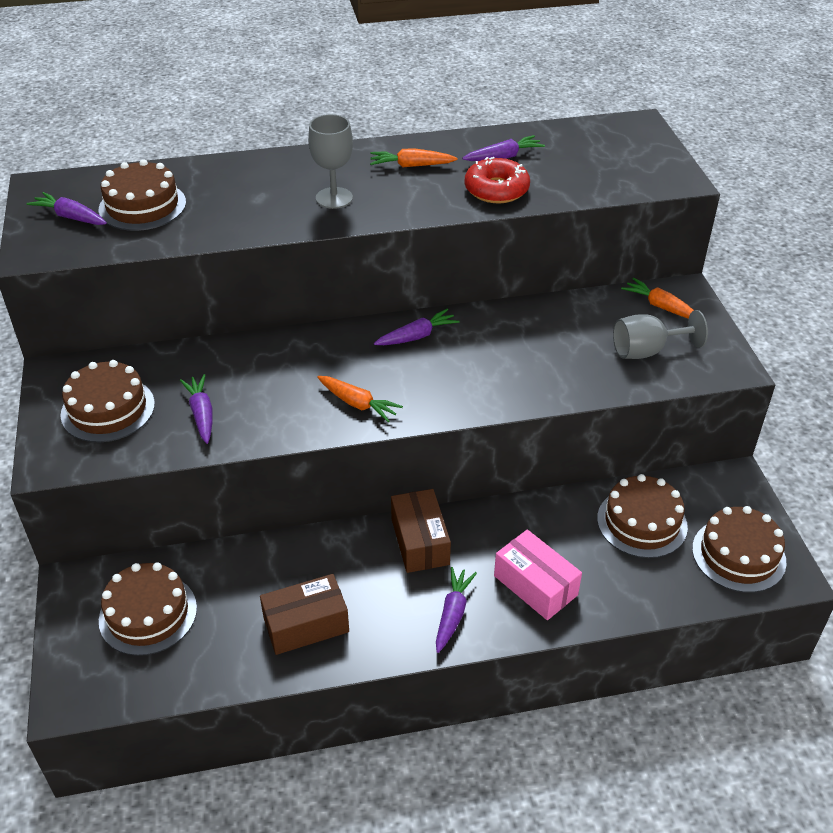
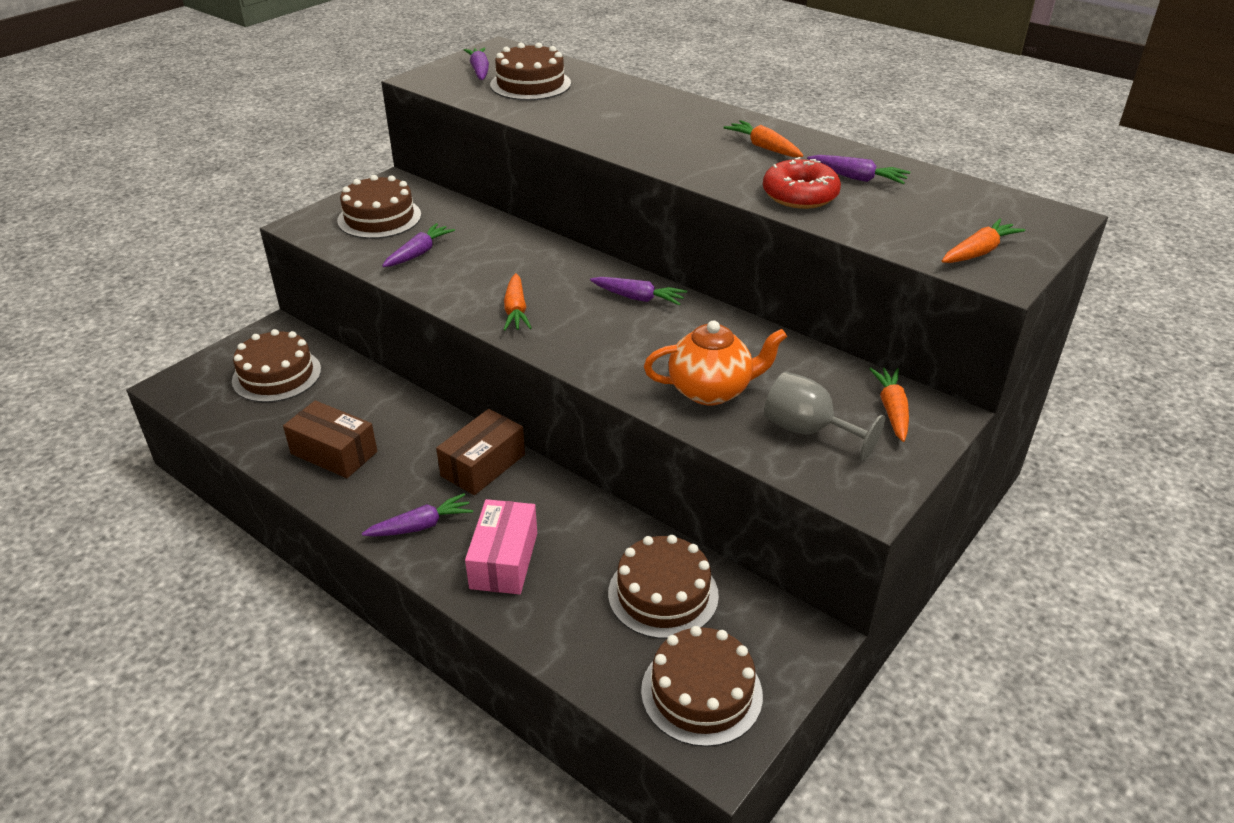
camera: 50 degrees right, 5 degrees down
(334, 198) = (660, 138): grey goblet -> none
(563, 366) = (711, 390): none -> orange teapot
(645, 171) = (978, 252): none -> orange carrot

